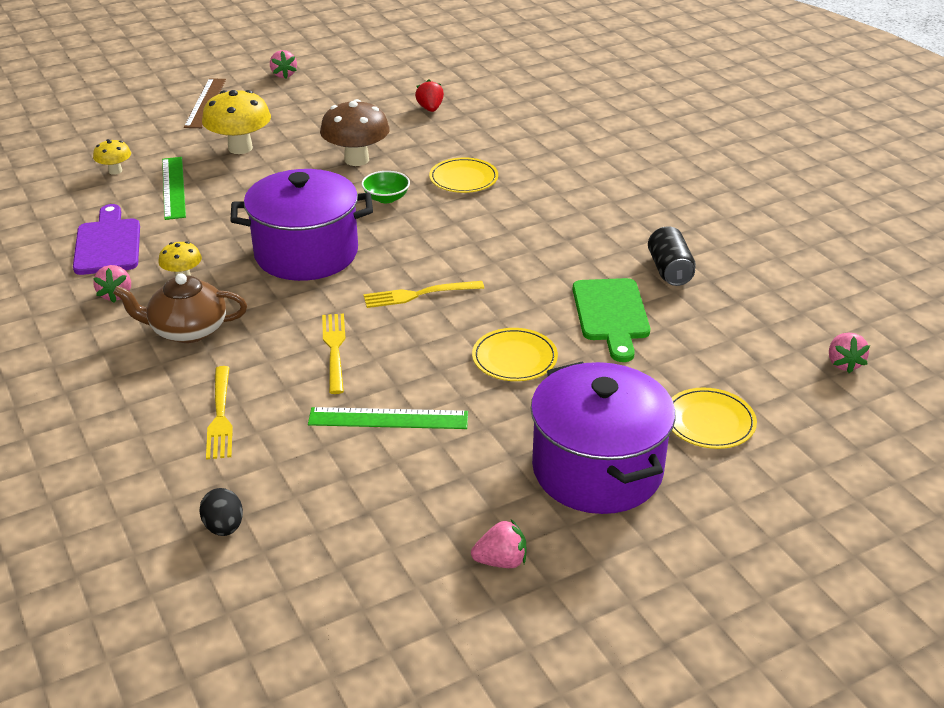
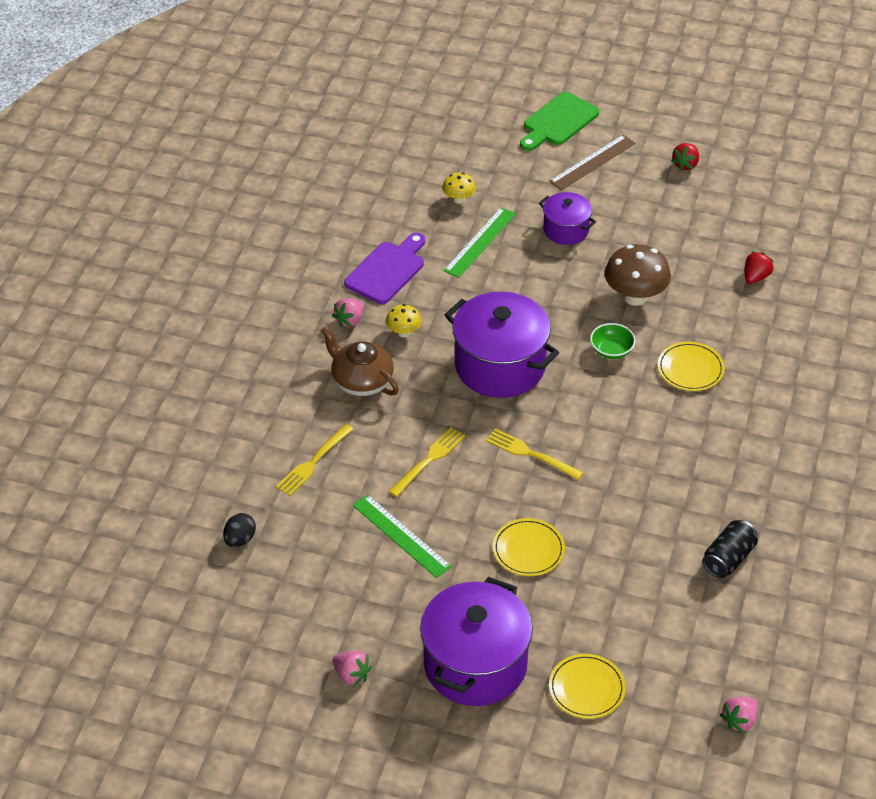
camera: 45 degrees right, 10 degrees up
(240, 148) = (566, 230): yellow mushroom -> purple pot
(284, 75) = (685, 164): pink strawberry -> red strawberry
(611, 314) = (636, 564): green cutting board -> green cutting board (558, 122)

